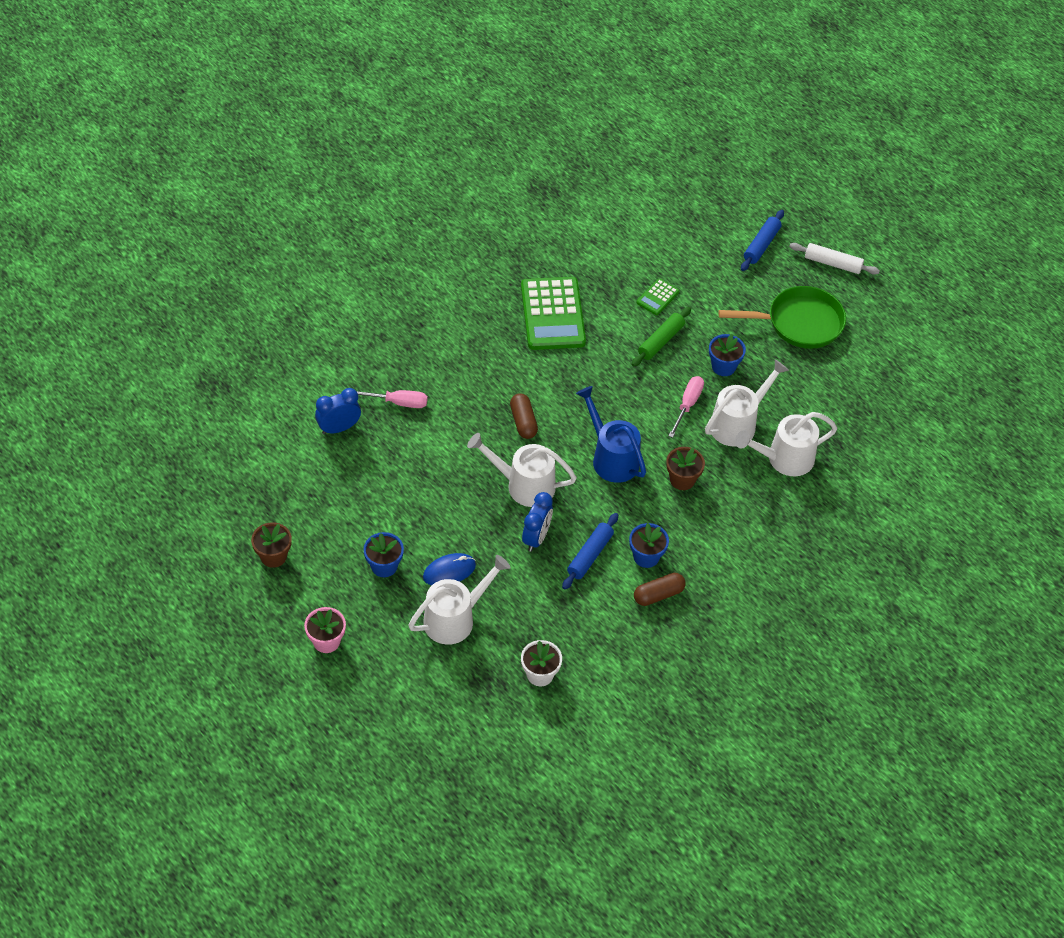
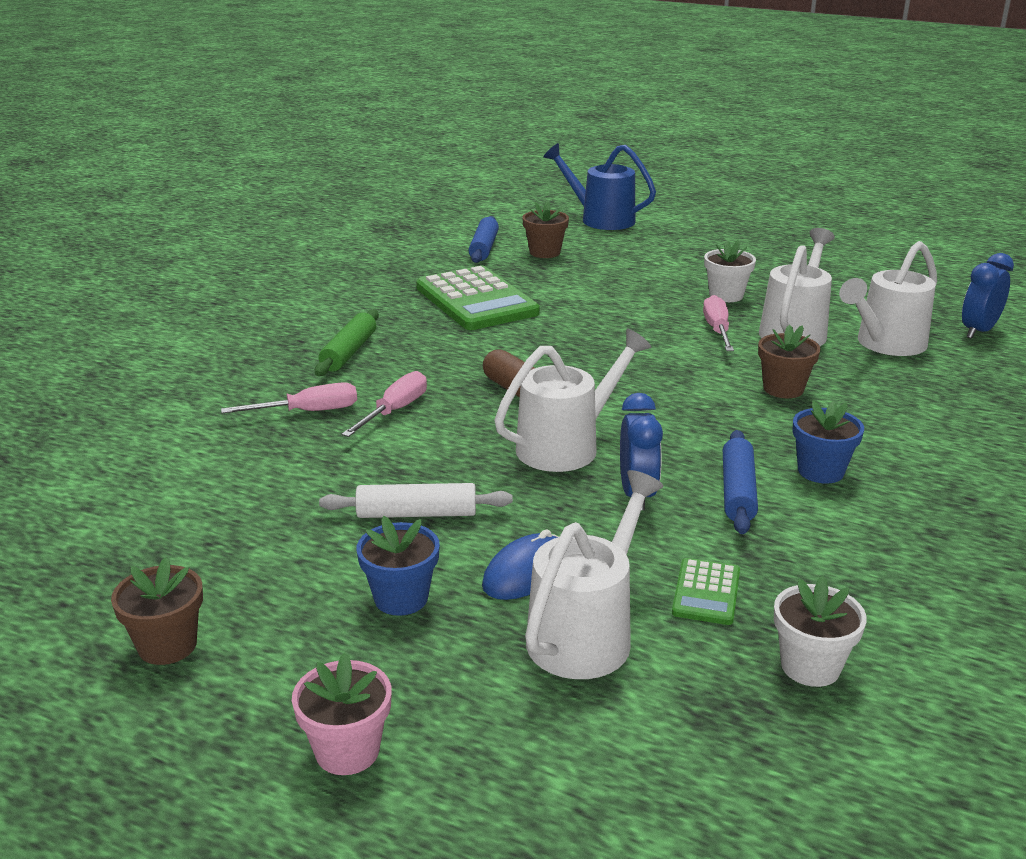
camera: 20 degrees left, 25 degrees down
(339, 428) = (224, 457): blue clock -> blue clock (978, 331)
(445, 419) = (394, 411): none -> pink screwdriver
(523, 485) = (567, 446): white watering can -> white watering can turned 150 degrees clockwise
(611, 457) = (667, 392): blue watering can -> blue watering can (600, 219)
(634, 265) = (545, 252): none -> brown flower pot
(657, 297) = (594, 266): green calculator -> green calculator (706, 592)
(658, 594) = (885, 506): brown capsule -> none
(661, 341) = (631, 293): green rolling pin -> green rolling pin (349, 352)
(723, 366) = (726, 295): blue flower pot -> white flower pot
(761, 245) = (671, 218): blue rolling pin -> blue rolling pin (484, 248)
(799, 323) = (773, 253): green pan -> none
(832, 263) = (758, 216): white rolling pin -> white rolling pin (416, 514)

